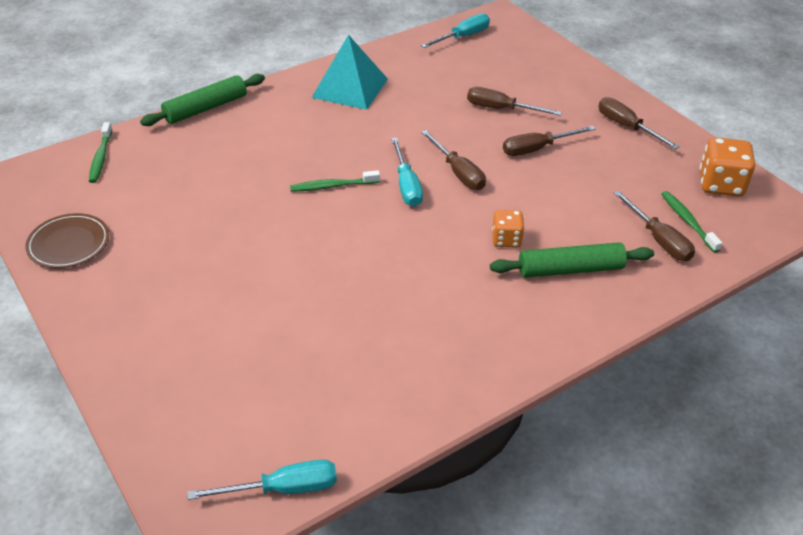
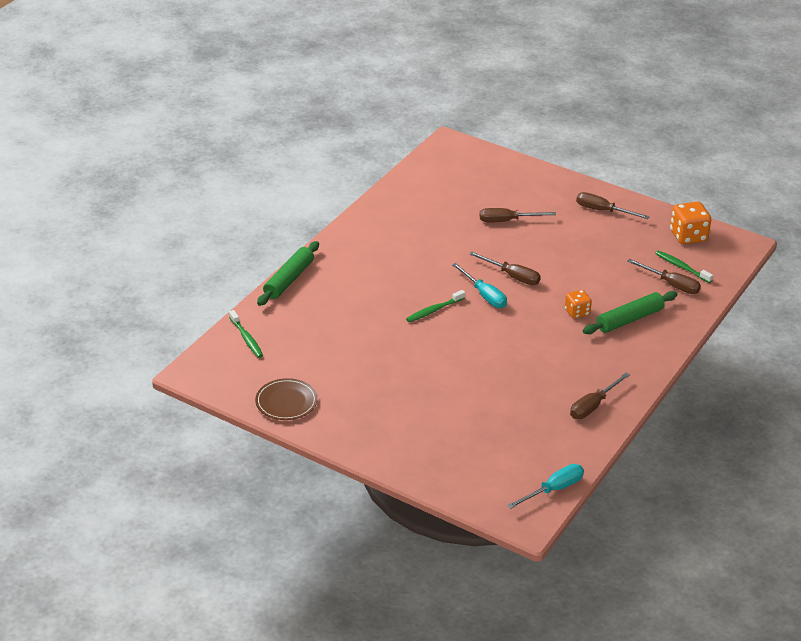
camera: 25 degrees left, 5 degrees down
(350, 88) = (384, 234): turquoise pyramid -> none
(463, 37) = (435, 169): turquoise screwdriver -> none
(537, 149) = (553, 244): brown screwdriver -> brown screwdriver (593, 406)

